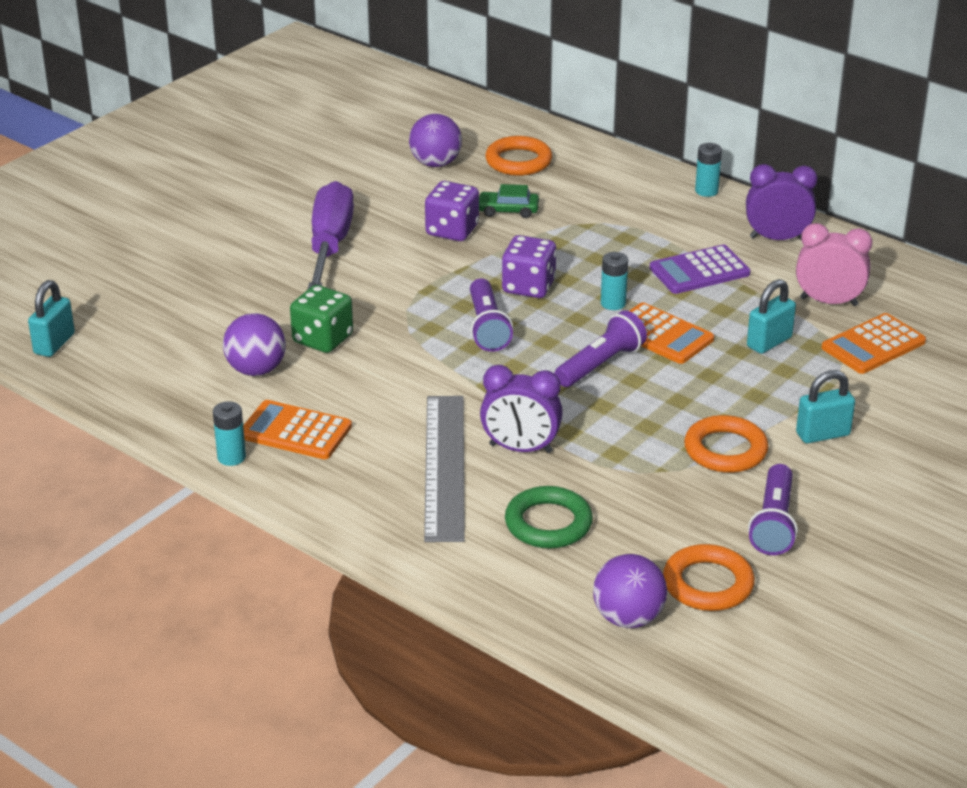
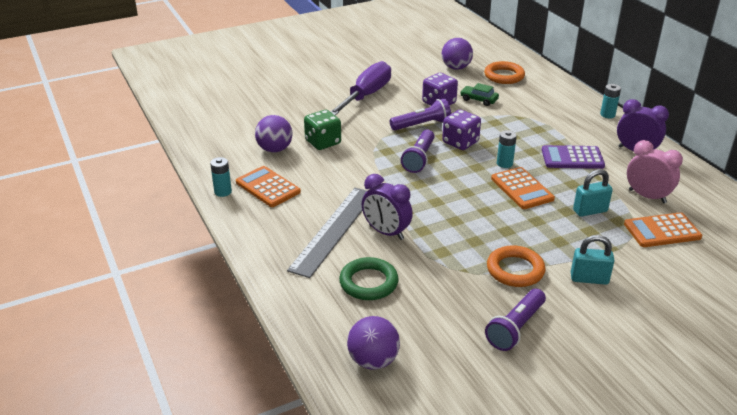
camera: 25 degrees right, 0 degrees up
(54, 344) = (187, 111): turquoise padlock -> none
(601, 364) = (471, 196): purple flashlight -> purple flashlight (422, 125)
(708, 584) = (442, 355): orange ring -> none

